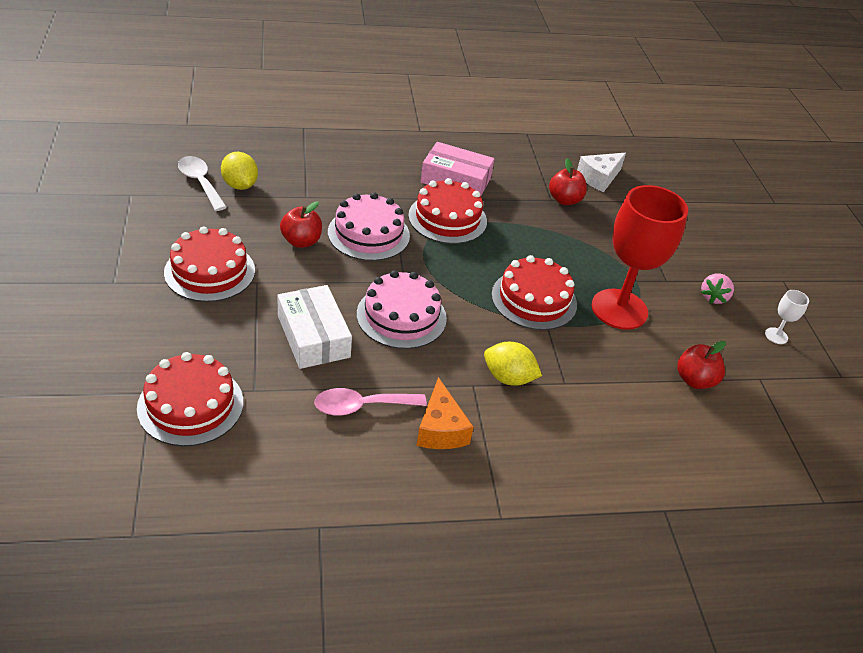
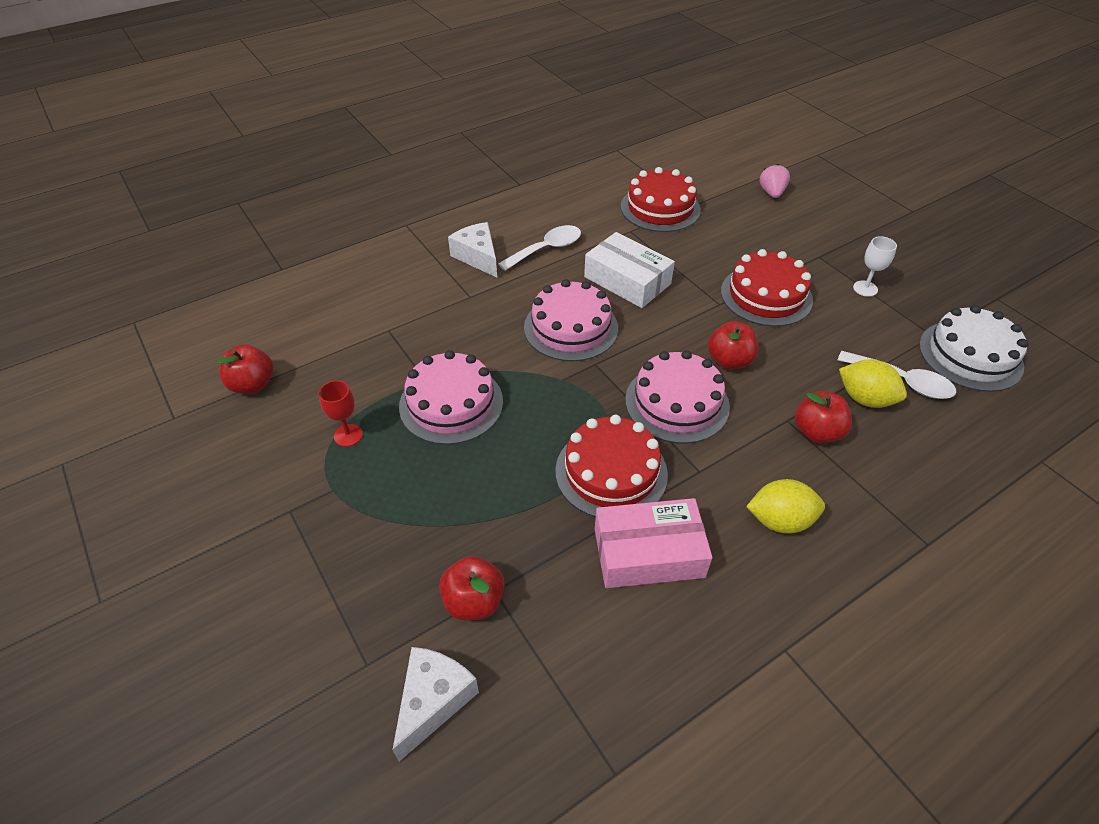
camera: 160 degrees right, 5 degrees up
(128, 175) = (970, 355): none -> white cake
(296, 184) = (817, 432): none -> red apple
(361, 406) = (546, 249): pink spoon -> white spoon
(440, 429) = (478, 257): orange cheese -> white cheese
(508, 378) = (442, 313): yellow lemon -> yellow lemon (780, 520)
(534, 299) = (451, 403): red cake -> pink cake
(619, 309) = (348, 435): red goblet -> red goblet, size x0.40
(713, 297) = (221, 511): pink strawberry -> pink strawberry (771, 193)
(776, 336) = (138, 487): white goblet -> white goblet (865, 288)

